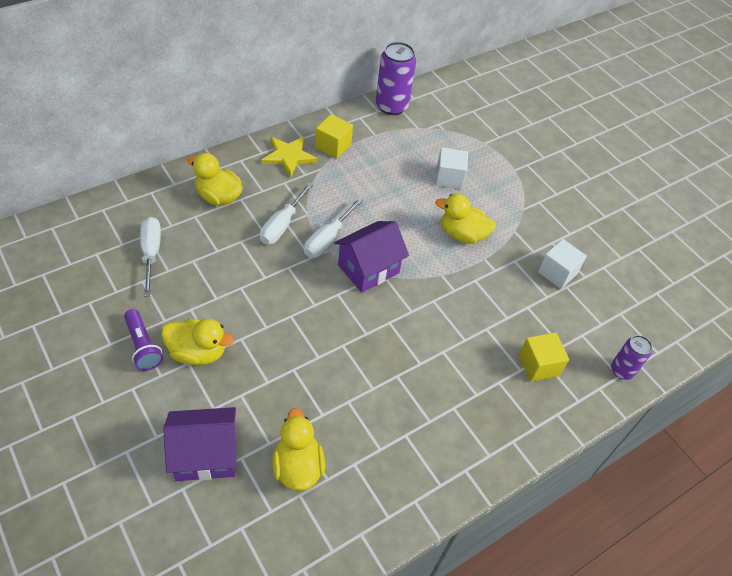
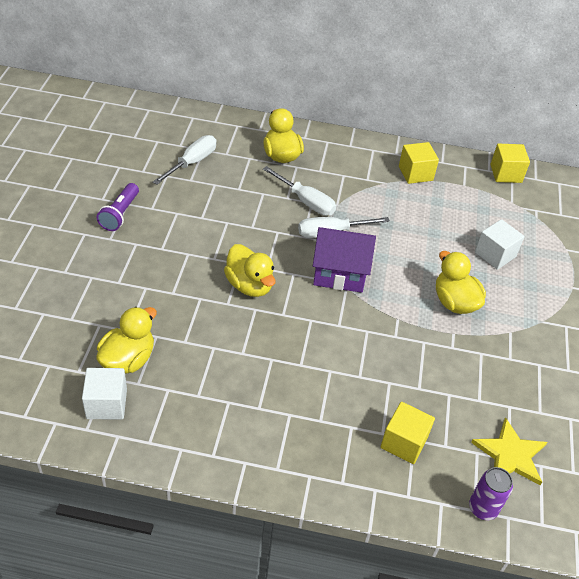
camera: 45 degrees right, 5 degrees down
(198, 352) = (149, 242): yellow duck -> yellow duck (249, 285)
(205, 455) = (79, 305): purple house -> none
(282, 225) = (306, 202): white screwdriver -> white screwdriver turned 120 degrees counterclockwise
(289, 156) = (369, 160): yellow star -> yellow star (510, 455)
(391, 106) = (506, 173): purple can -> yellow cube
(557, 273) = (513, 390): white cube -> white cube (106, 404)

